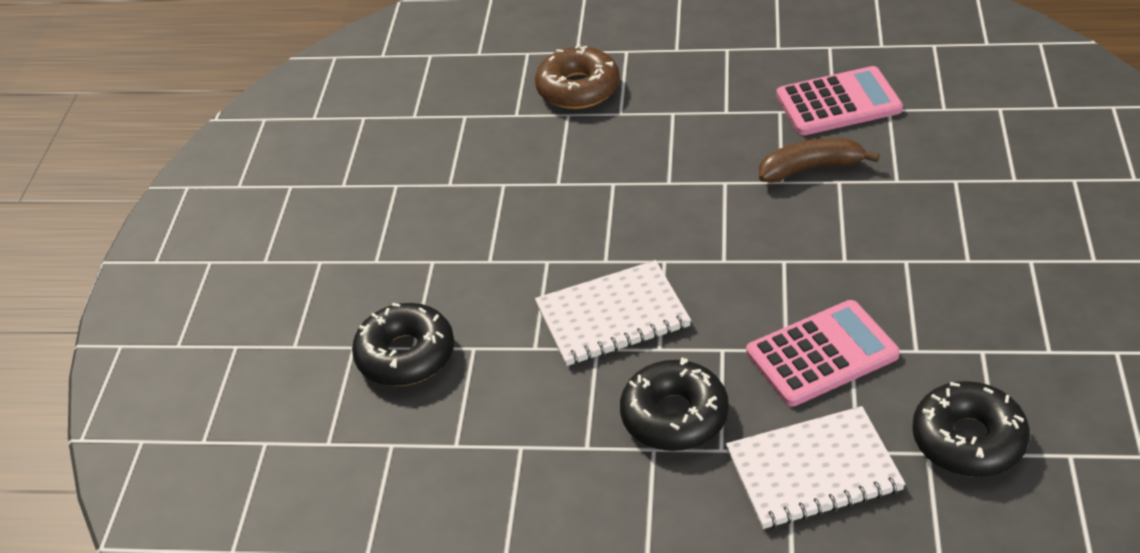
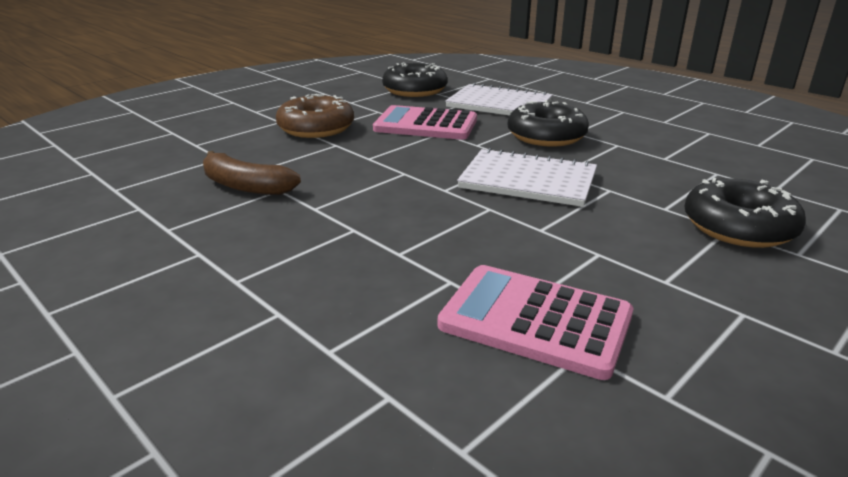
camera: 145 degrees left, 15 degrees down
(578, 88) = (262, 379): brown donut -> brown donut (316, 128)
(838, 103) = (124, 210): pink calculator -> pink calculator (535, 321)

